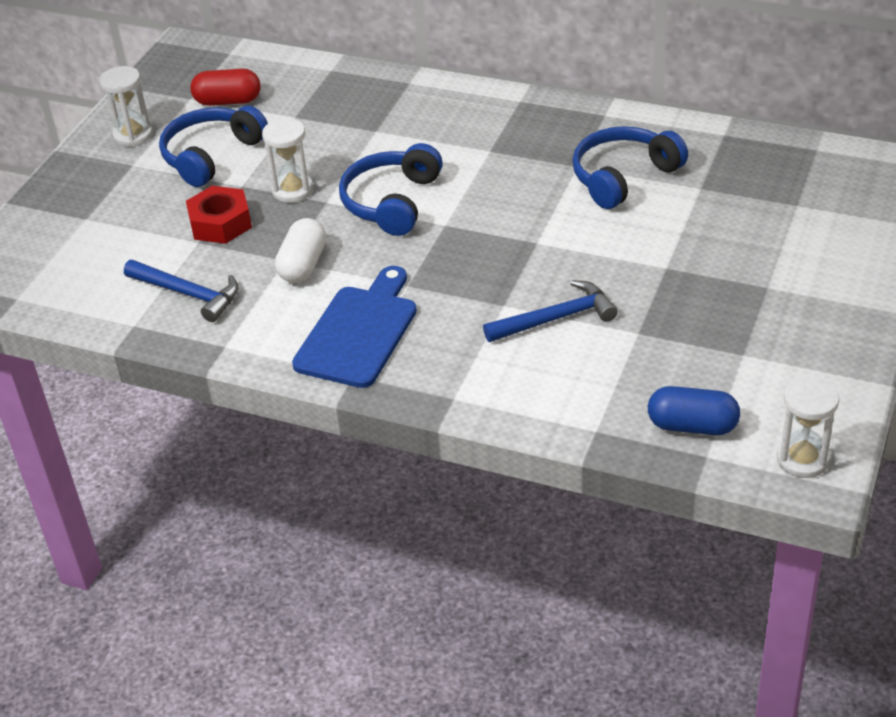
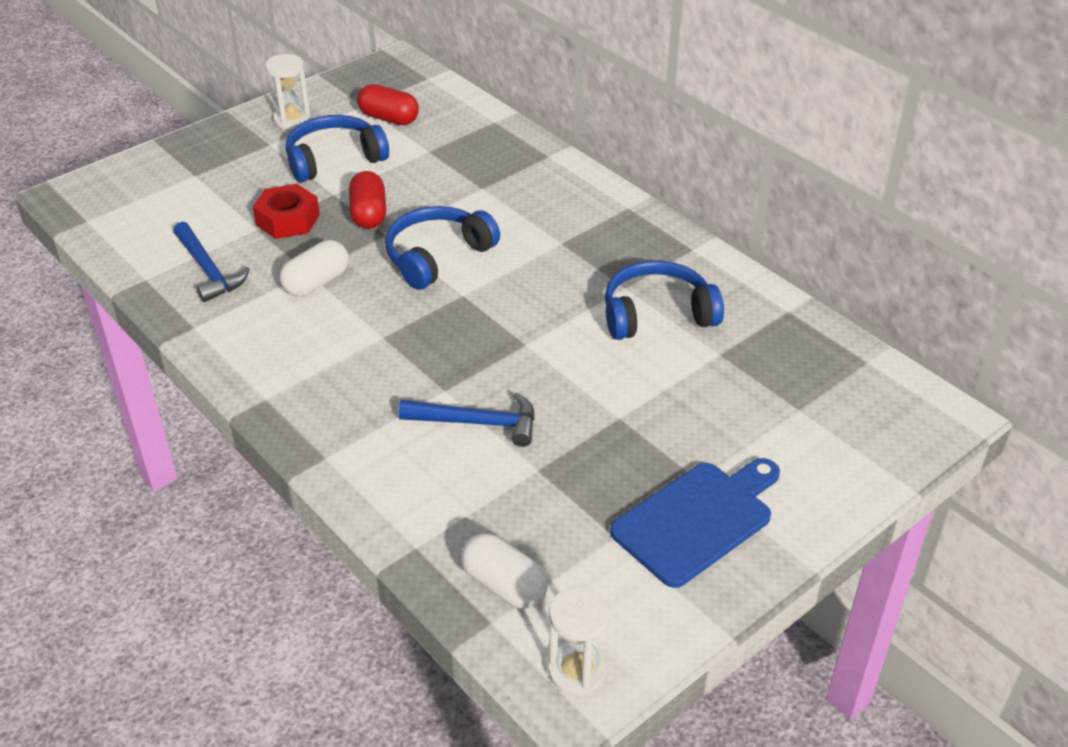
camera: 25 degrees right, 0 degrees up
(293, 190) = (368, 214): white hourglass -> red capsule
(359, 332) = (305, 361): blue cutting board -> blue cutting board (697, 520)
(692, 426) = (504, 585): blue capsule -> white capsule

